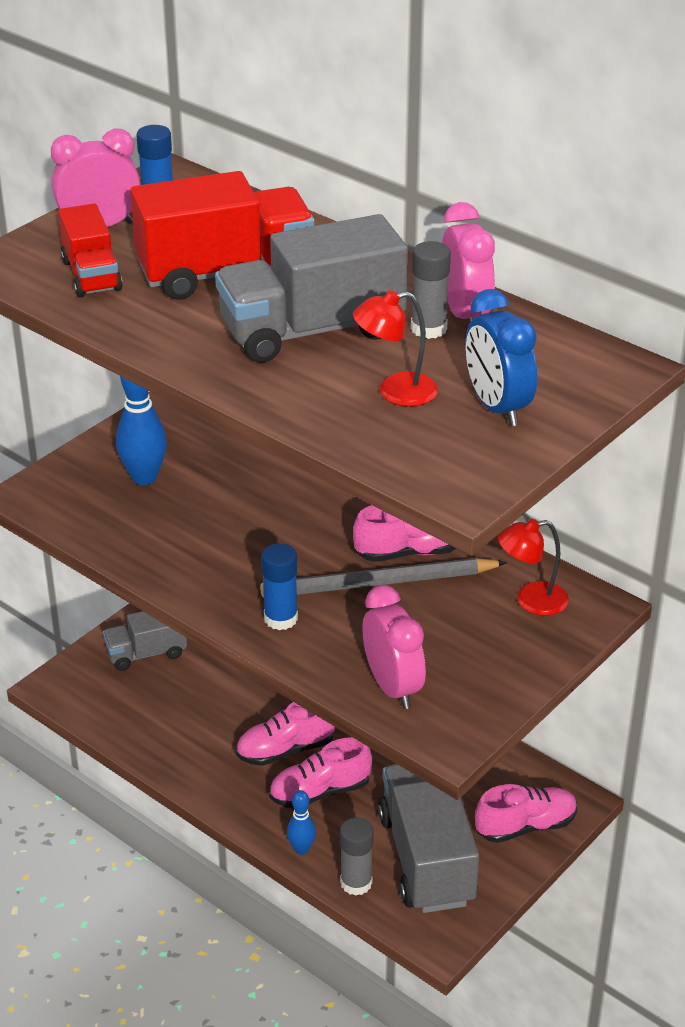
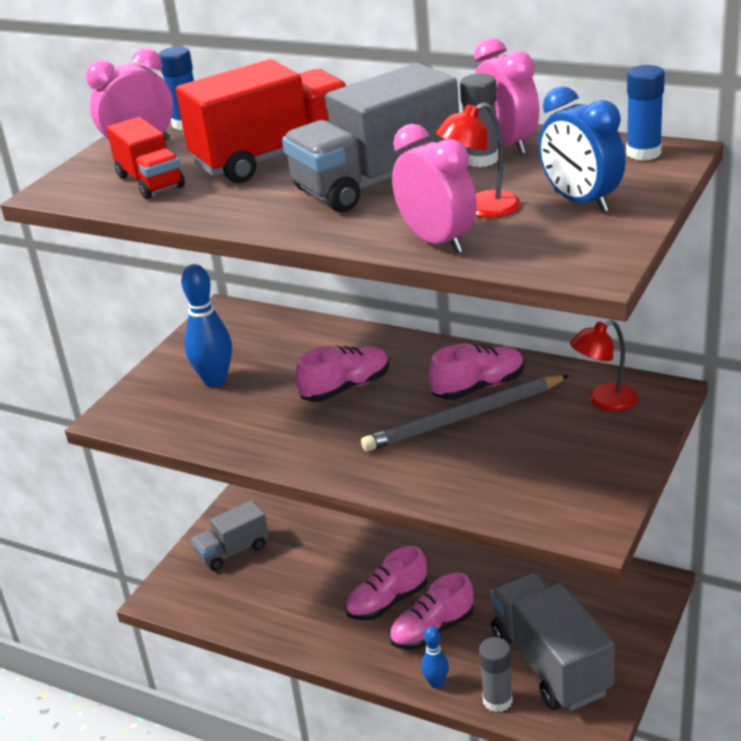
camera: 10 degrees left, 5 degrees down
(280, 618) = (389, 465): blue glue stick -> blue glue stick (643, 153)
(392, 687) = (519, 498): pink clock -> pink clock (437, 241)
(525, 826) = (623, 614): pink shoe -> pink shoe (345, 388)

